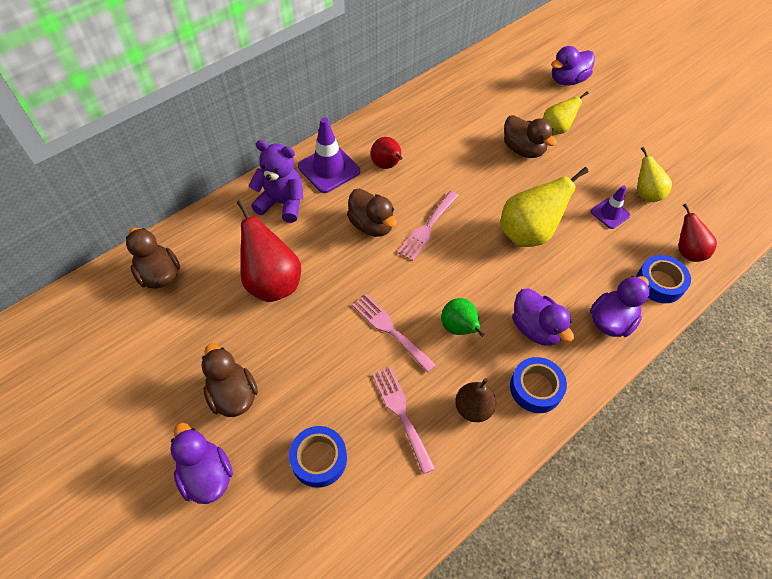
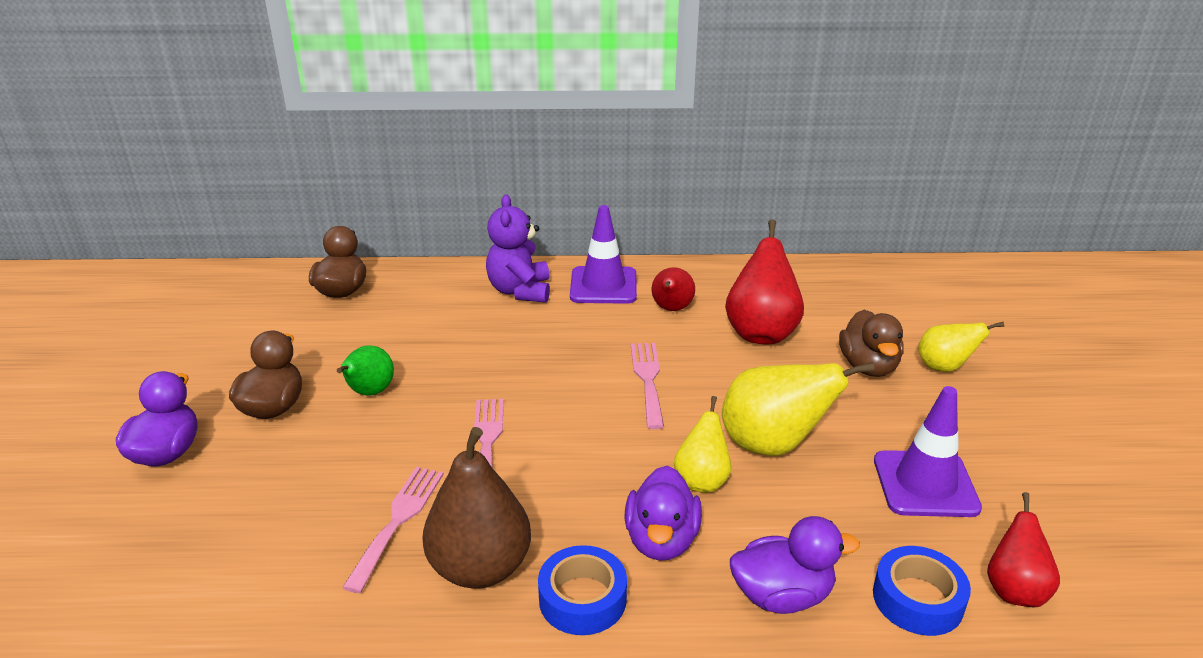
camera: 40 degrees right, 25 degrees down
(272, 282) = (427, 344): red pear -> red pear (761, 333)
(282, 203) = (520, 291): purple teddy bear -> purple teddy bear turned 150 degrees counterclockwise
(319, 459) = (269, 505): blue tape -> none
(372, 225) = (587, 348): brown duck -> none
(427, 228) = (648, 379): pink fork -> pink fork turned 105 degrees clockwise
(459, 328) = (565, 485): green pear -> green pear (369, 392)
(473, 408) = (480, 568): brown pear -> brown pear, size x1.67
(567, 80) = (1022, 329): purple duck -> none
(610, 213) = (925, 484): purple traffic cone -> purple traffic cone, size x1.70
(646, 194) = (1015, 492): yellow pear -> yellow pear (702, 481)

